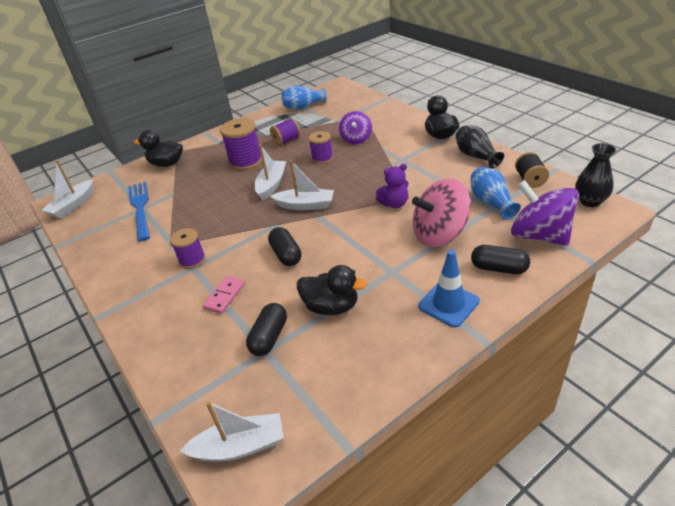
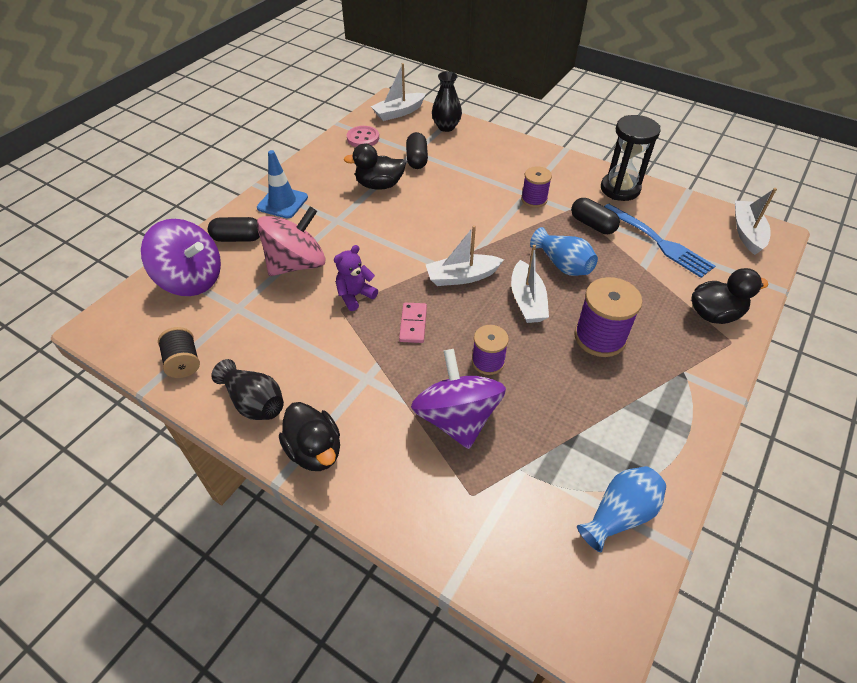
camera: 155 degrees right, 10 degrees up
(109, 257) = (620, 189): none -> black hourglass
(225, 296) = (475, 178): pink domino -> pink domino (413, 324)
(286, 141) = (573, 396): purple spool -> none
(286, 254) = (445, 219): black capsule -> black capsule (592, 225)
(319, 395) = (363, 138): none -> pink button
(356, 139) = (457, 418): purple spinning top -> purple spinning top, size x1.64
(491, 202) = (238, 315): blue vase -> blue vase (563, 264)
(590, 201) = (119, 336): black vase -> black vase (446, 127)

